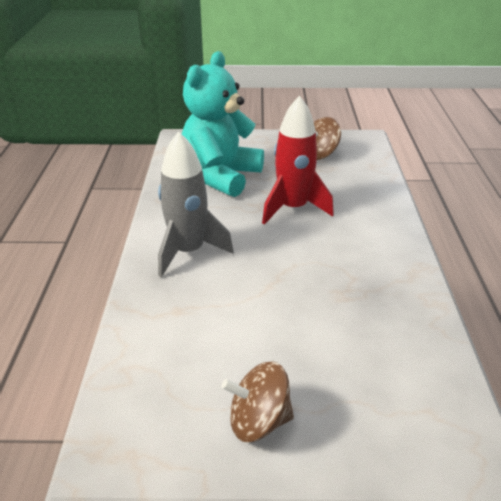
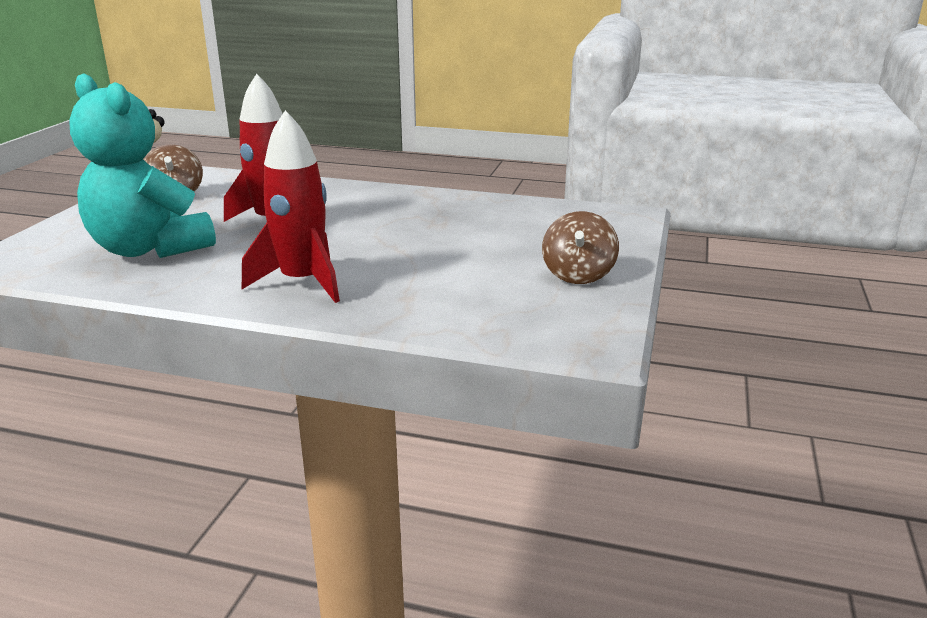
camera: 75 degrees left, 10 degrees down
(188, 251) = (302, 282): grey rocket -> red rocket

